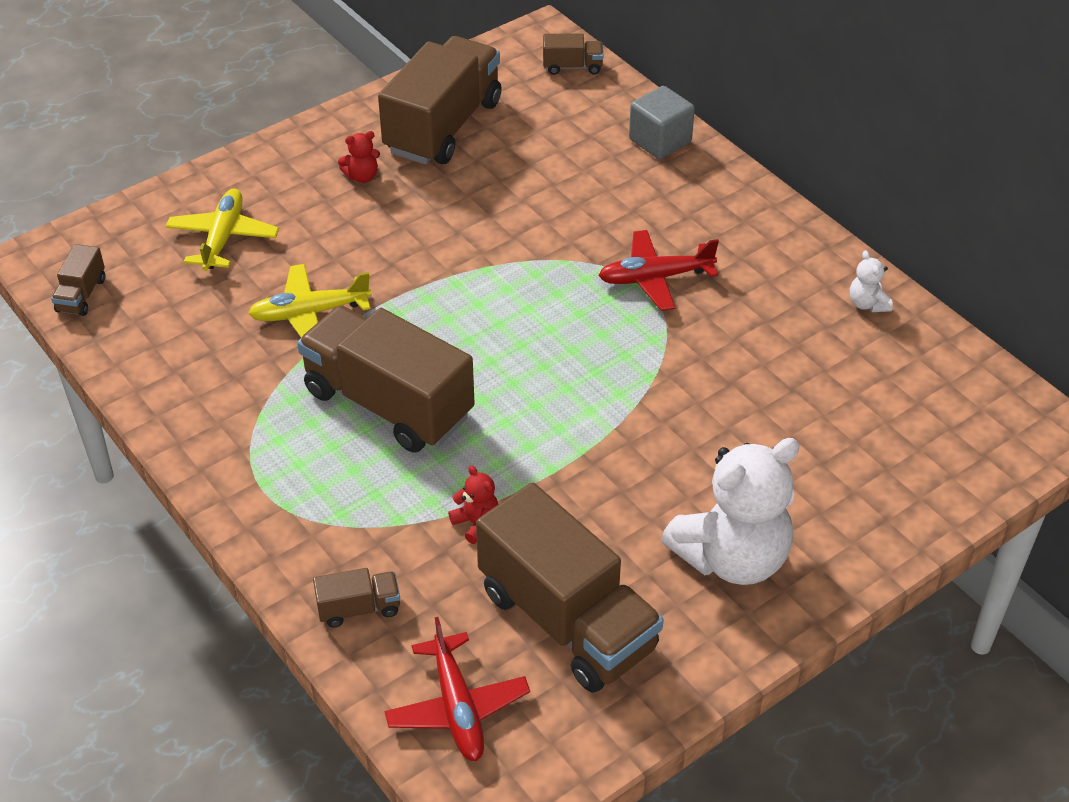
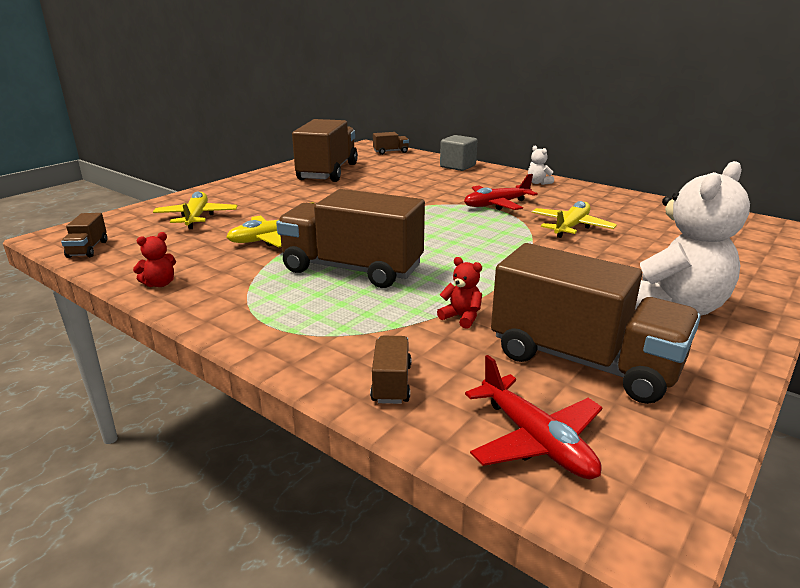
camera: 15 degrees left, 20 degrees down
(359, 608) = (391, 383): brown truck -> brown truck turned 60 degrees counterclockwise
(362, 176) = (285, 190): red teddy bear -> red teddy bear (160, 284)
(726, 360) = (571, 227): none -> yellow plane
(867, 304) = (630, 201): white teddy bear -> white teddy bear (538, 183)

